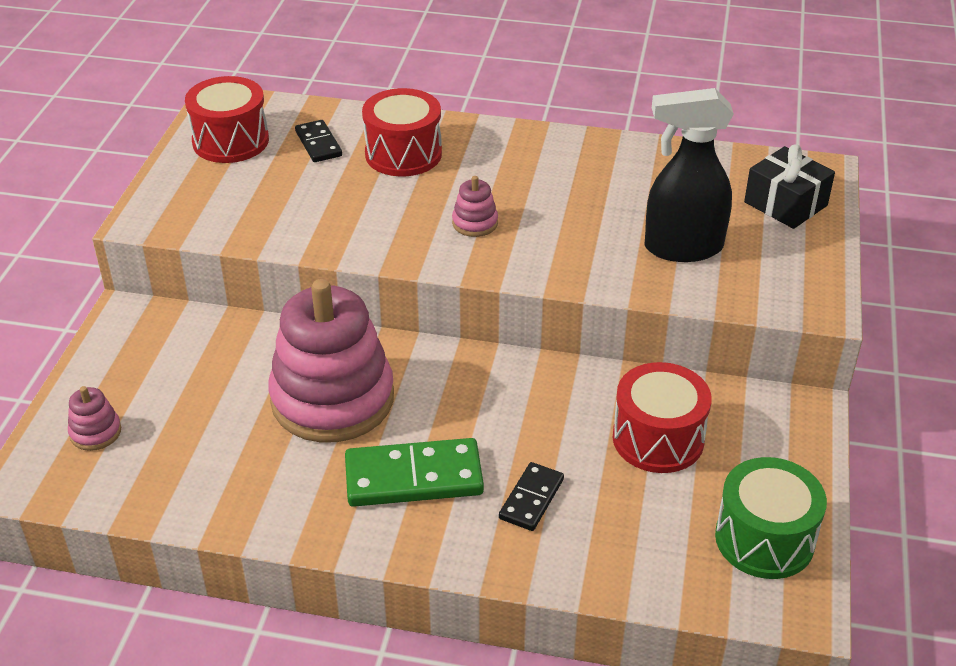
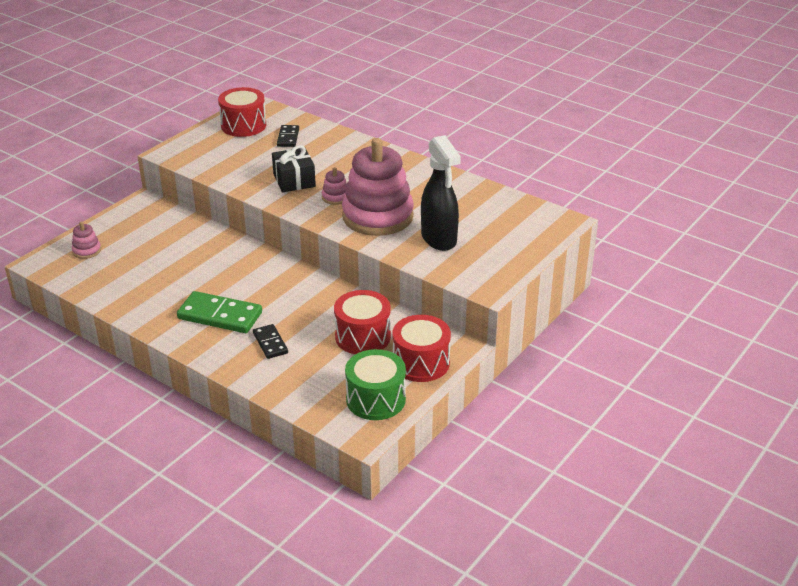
camera: 25 degrees right, 5 degrees down
(332, 399) = (210, 269): pink stacking toy -> pink stacking toy (377, 216)
(403, 154) = (329, 153): red drum -> red drum (421, 363)
(531, 499) = (270, 343): black domino -> black domino turned 75 degrees counterclockwise
(682, 248) = (439, 239): black spray bottle -> black spray bottle turned 135 degrees counterclockwise
(785, 204) = (524, 233): black gift -> black gift (294, 180)

